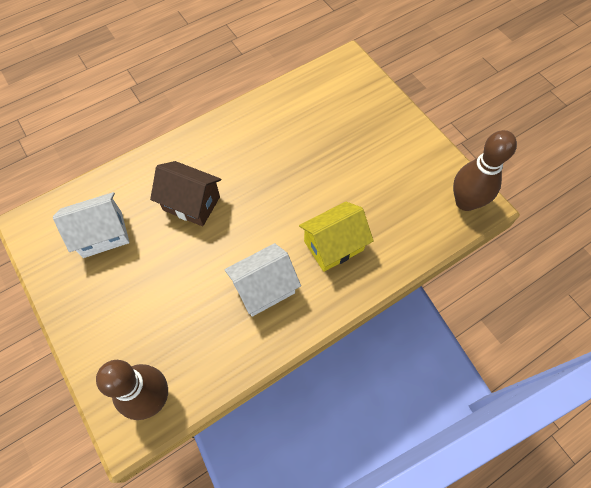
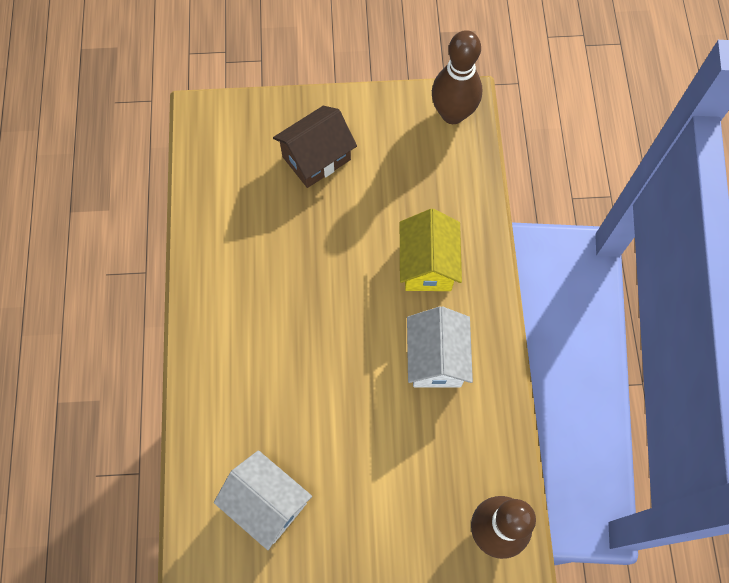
camera: 60 degrees left, 5 degrees up
(102, 234) = (267, 503): white house -> white house turned 60 degrees counterclockwise
(191, 203) = (287, 384): brown house -> brown house (316, 158)

